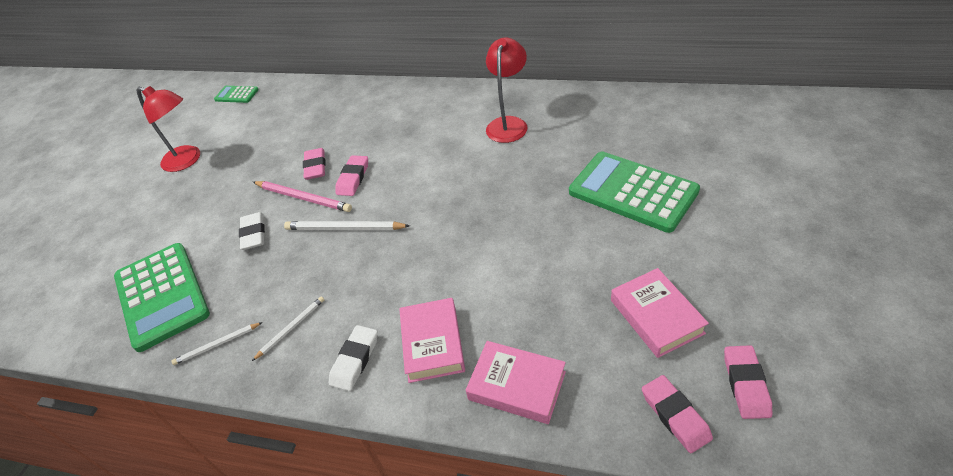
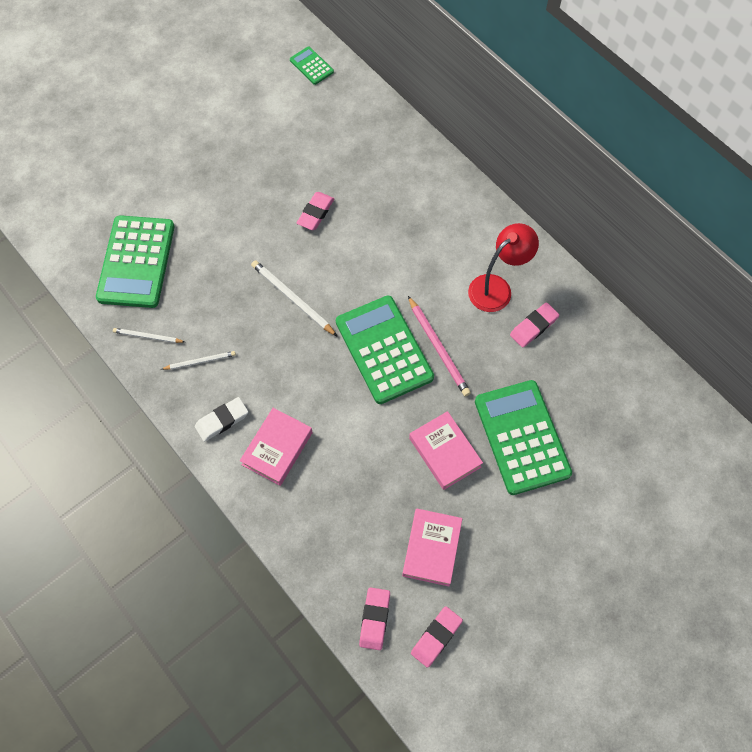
camera: 30 degrees right, 20 degrees up
(187, 161) = (227, 125): red lamp -> none
(253, 234) = (228, 251): white eraser -> none
(303, 198) = (285, 241): pink pencil -> pink pencil (438, 348)
(353, 178) = (334, 250): pink eraser -> pink eraser (533, 327)
(460, 211) = (384, 349): none -> green calculator
(517, 386) = (302, 521): pink book -> pink book (445, 452)

